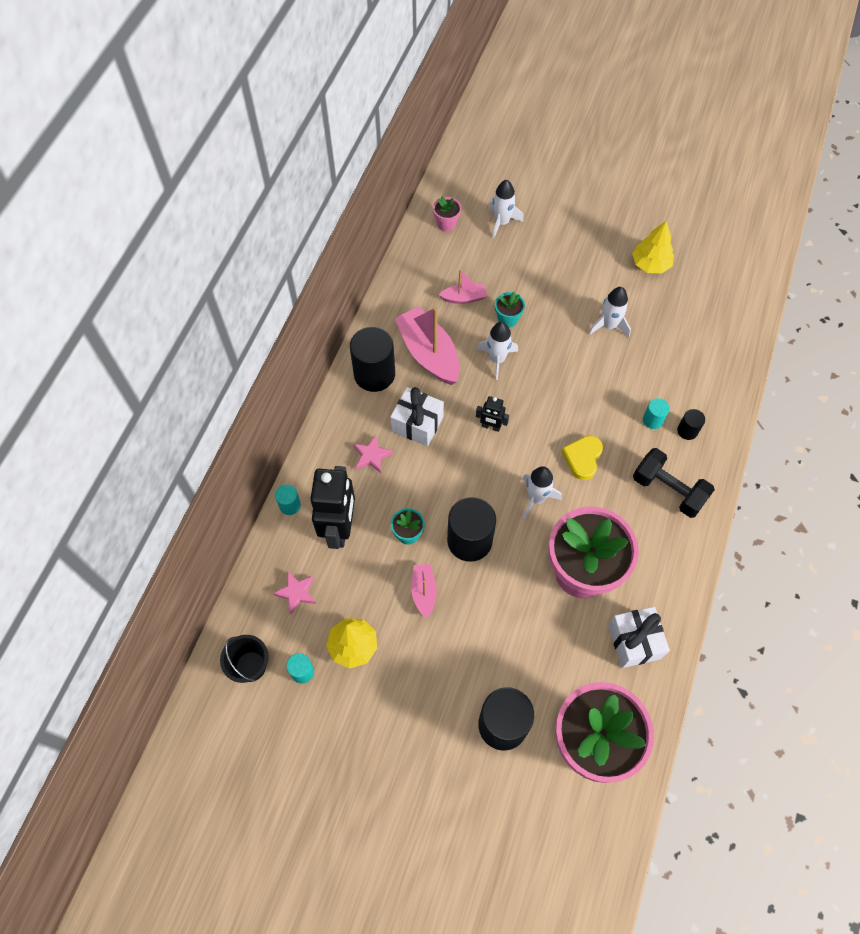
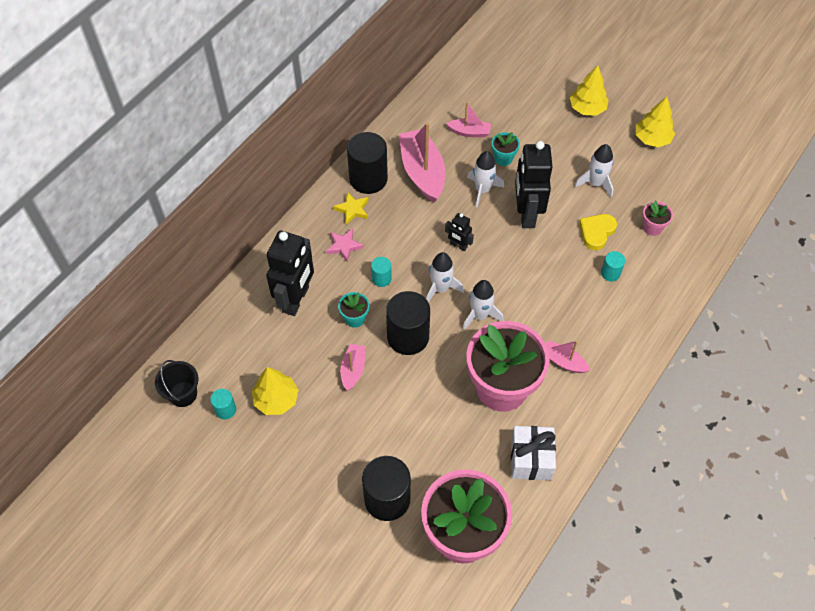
camera: 15 degrees right, 5 degrees down
(290, 505) = (259, 270): turquoise cylinder -> turquoise cylinder (381, 278)
(296, 592) = (241, 343): pink star -> none
(368, 412) = (352, 209): none -> yellow star
(417, 424) = (393, 228): white gift -> none
(446, 224) = (474, 67): pink flower pot -> pink flower pot (652, 227)
(501, 222) = (524, 75): white rocket -> white rocket (440, 288)
(549, 375) = (526, 214): none -> black robot
(576, 245) = (587, 108): none -> yellow tree
(582, 458) = (534, 291): yellow heart -> yellow heart (596, 232)
(635, 527) = (563, 361): none -> pink boat
(668, 490) = (605, 337): black dumbbell -> none
(687, 431) = (640, 290): black cylinder -> none

